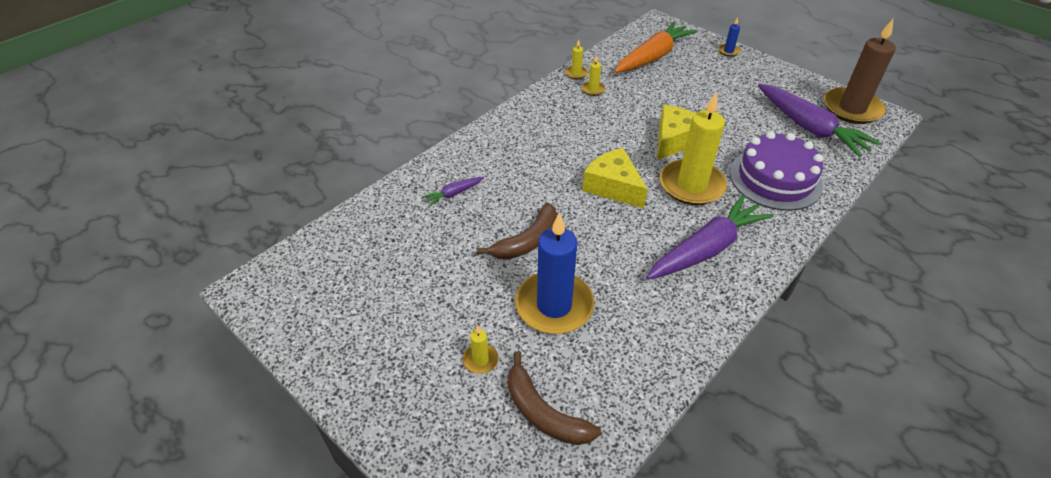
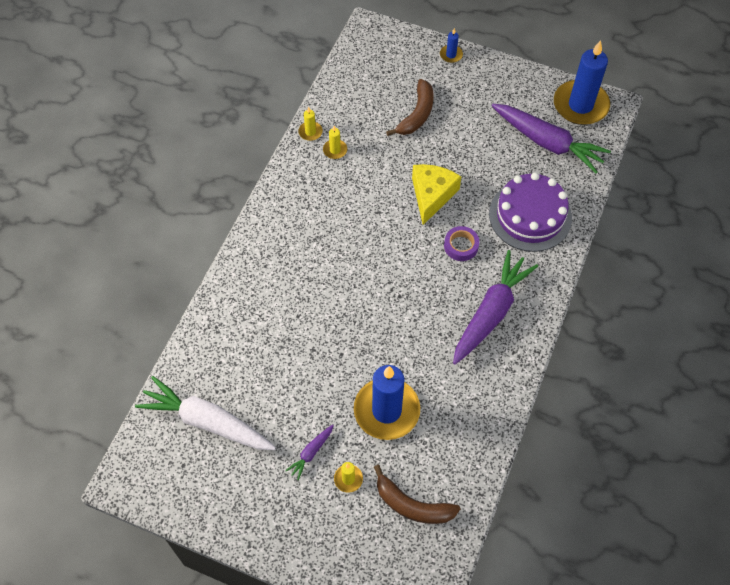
camera: 20 degrees left, 15 degrees up
(361, 261) = (207, 421): none -> white carrot
(454, 194) = (255, 323): purple carrot -> purple carrot (311, 453)
(527, 241) = (341, 354): brown banana -> brown banana (417, 114)
(613, 187) = (394, 269): yellow cheese -> none
(653, 57) = (379, 84): orange carrot -> none
(691, 185) = (461, 246): yellow candle -> purple tape
(852, 108) = (580, 105): brown candle -> blue candle

